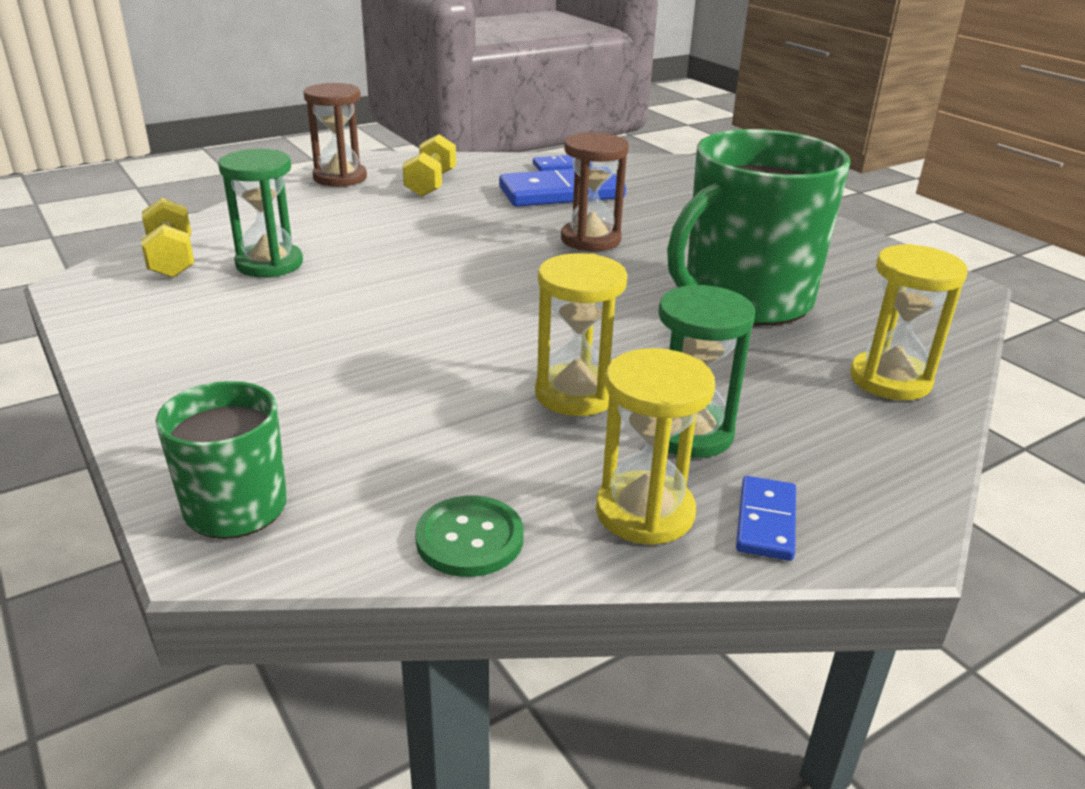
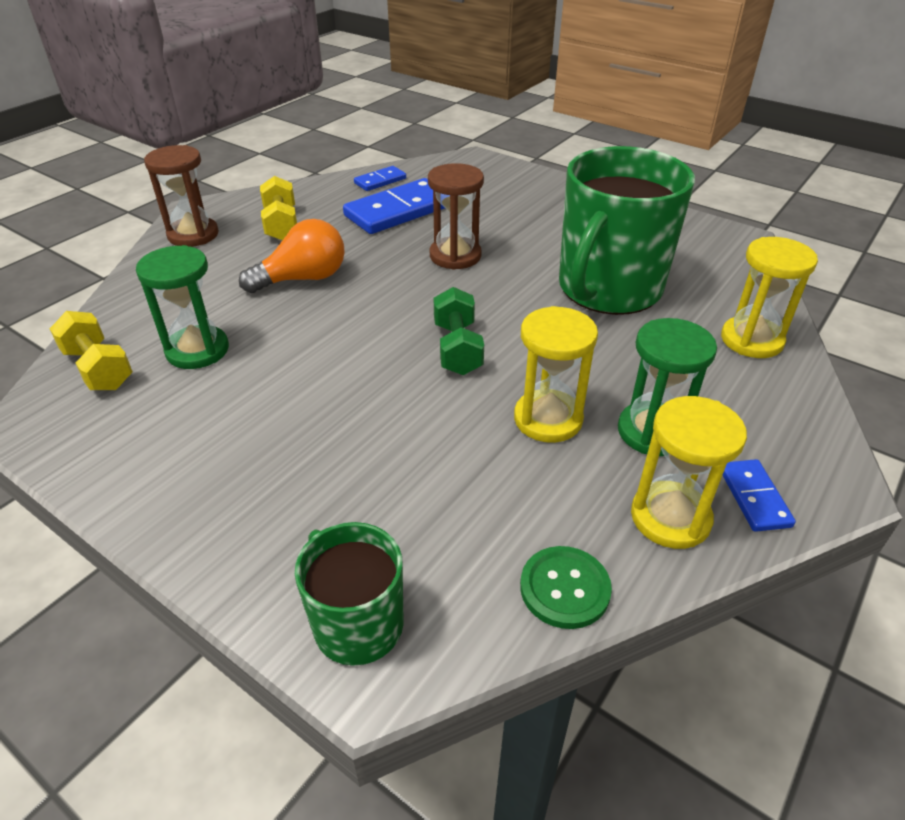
camera: 20 degrees left, 10 degrees up
(415, 229) = (303, 279): none -> orange light bulb
(527, 315) = (457, 348): none -> green dumbbell

